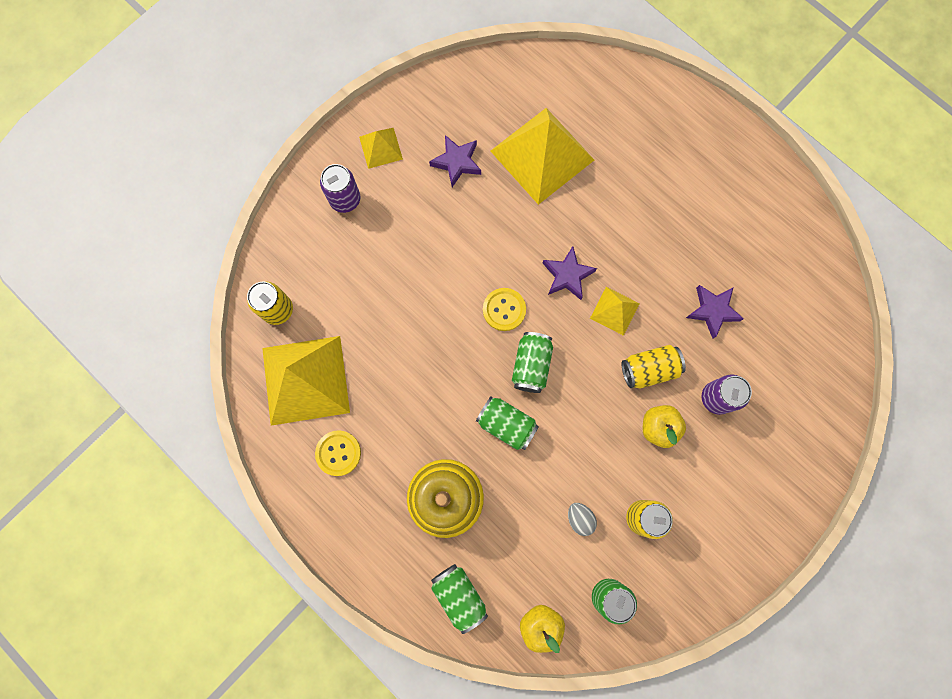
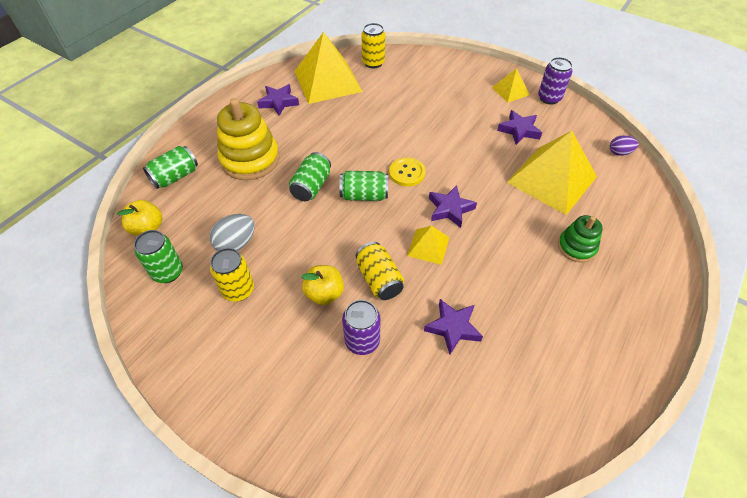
camera: 80 degrees right, 25 degrees down
(338, 453) = (278, 102): yellow button -> purple star
(345, 199) = (463, 80): purple can -> purple can (549, 98)
(514, 69) = (619, 152): none -> purple egg
(580, 518) = (236, 244): grey egg -> grey egg, size x1.54
(637, 166) = (576, 247): none -> green stacking toy

